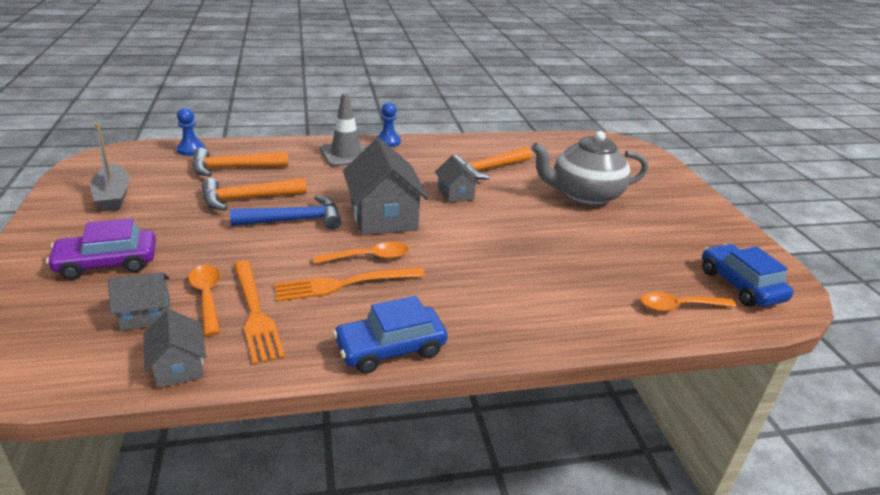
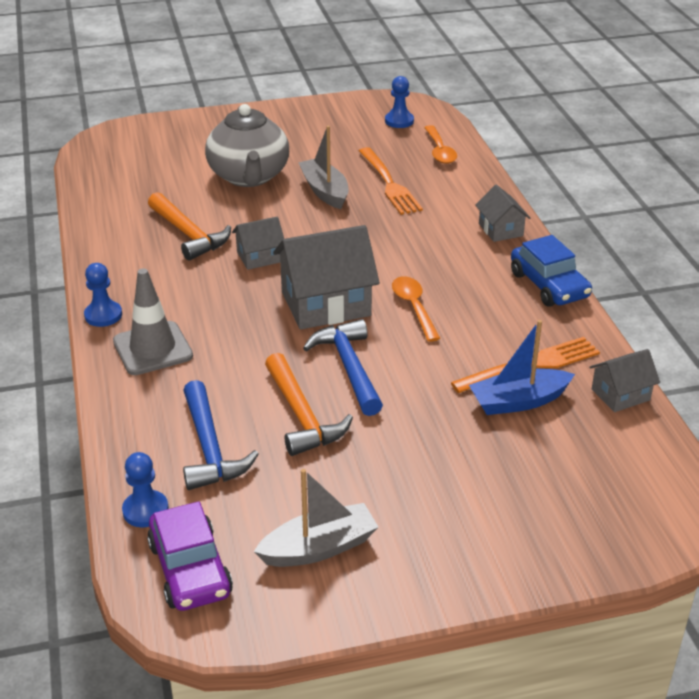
camera: 90 degrees left, 5 degrees up
(107, 263) = (484, 494): purple car -> purple car (190, 569)
(146, 315) = (562, 435): grey house -> grey house (500, 230)
(207, 297) = (518, 401): orange spoon -> blue boat
(234, 168) = (209, 448): orange hammer -> blue hammer
(345, 284) = (466, 318): orange fork -> orange fork (389, 183)
(567, 229) = (325, 191): none -> grey boat
(740, 285) = (399, 121): blue car -> blue pawn

